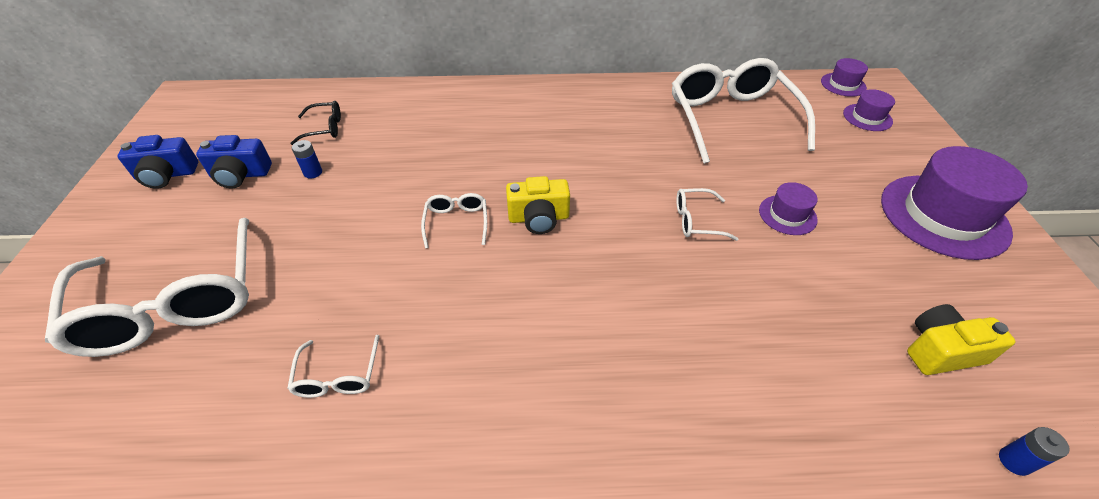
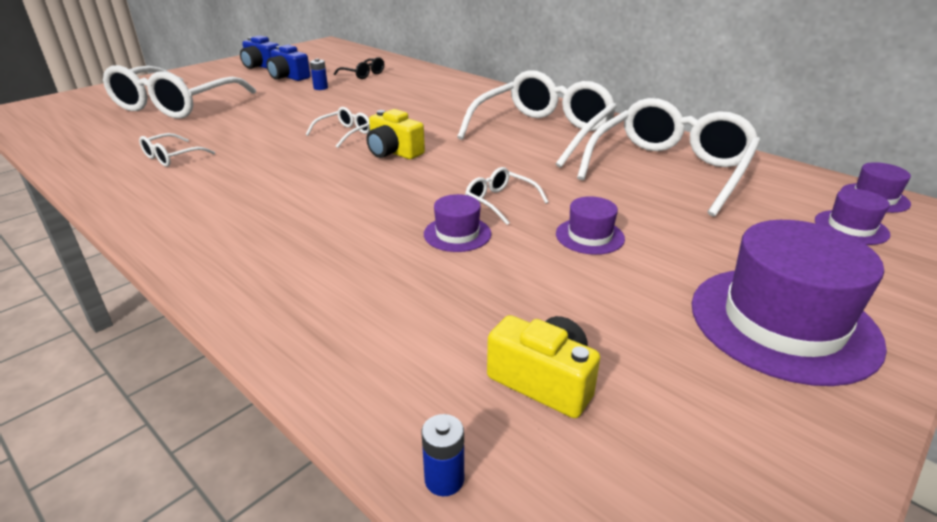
camera: 45 degrees right, 15 degrees down
(604, 124) = (543, 132): none -> white glasses
(724, 273) = (457, 234): none -> purple hat

